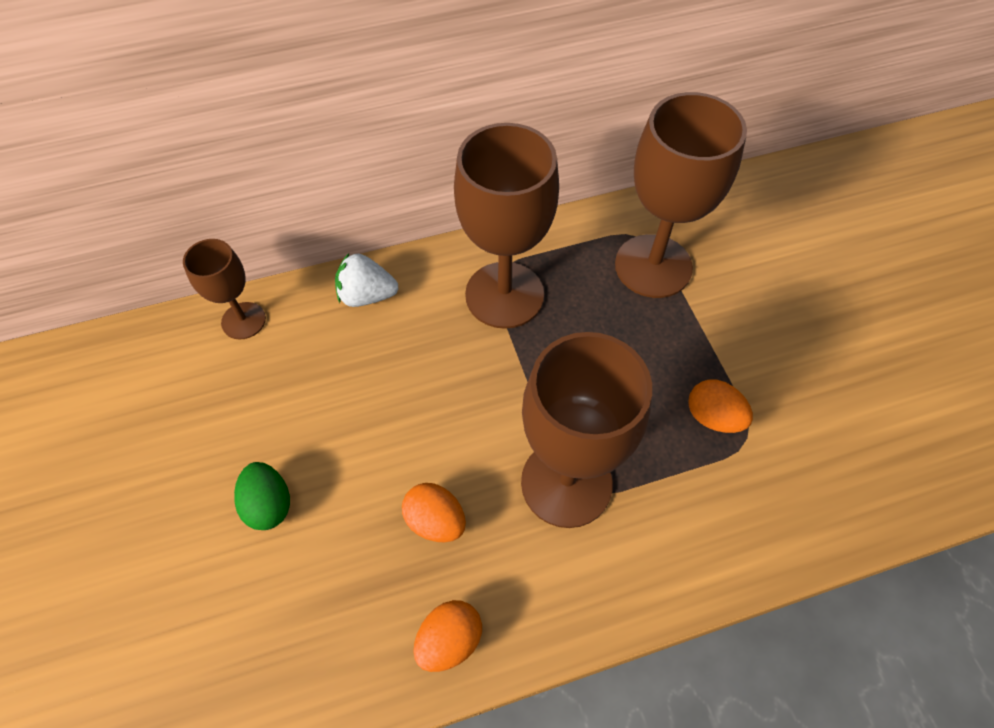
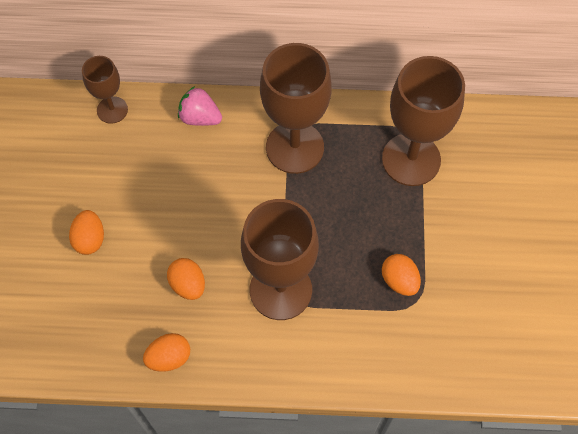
camera: 20 degrees right, 5 degrees up
(269, 504) = (90, 239): green egg -> orange egg
(367, 295) = (200, 117): white strawberry -> pink strawberry

